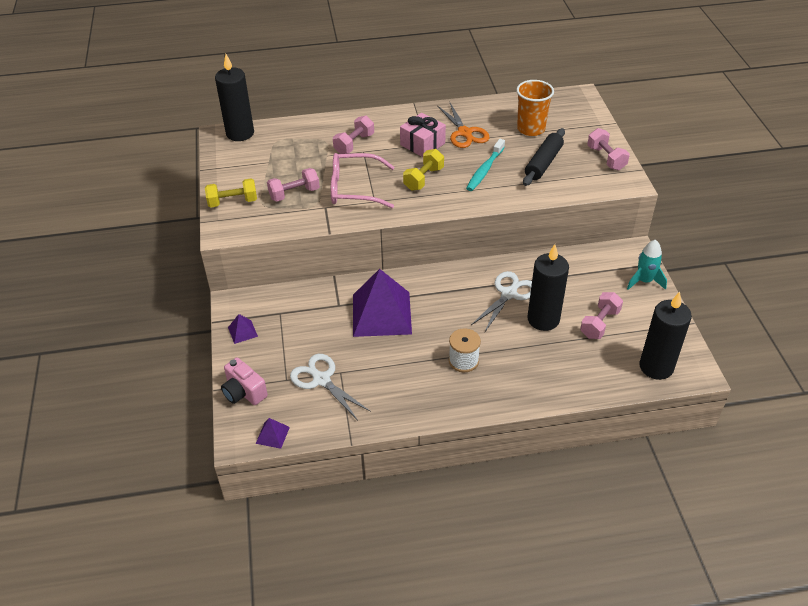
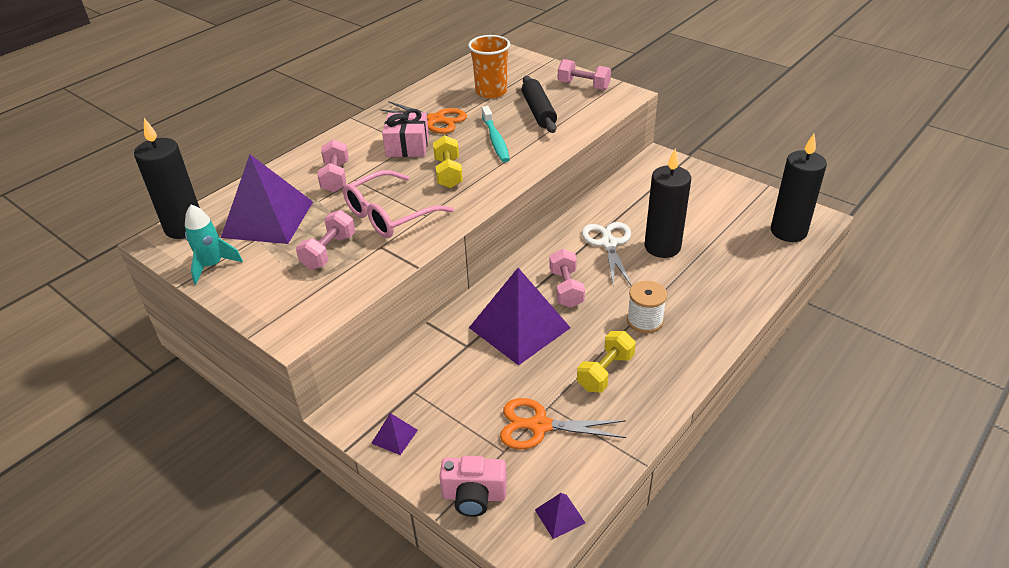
camera: 40 degrees left, 5 degrees down
(233, 202) = (264, 296): yellow dumbbell -> yellow dumbbell (605, 372)
(286, 152) = (268, 219): none -> purple pyramid
(321, 380) = (540, 426): white scissors -> orange scissors
(599, 323) = (707, 225): pink dumbbell -> pink dumbbell (566, 289)
(644, 281) = (696, 175): turquoise rocket -> turquoise rocket (212, 265)

